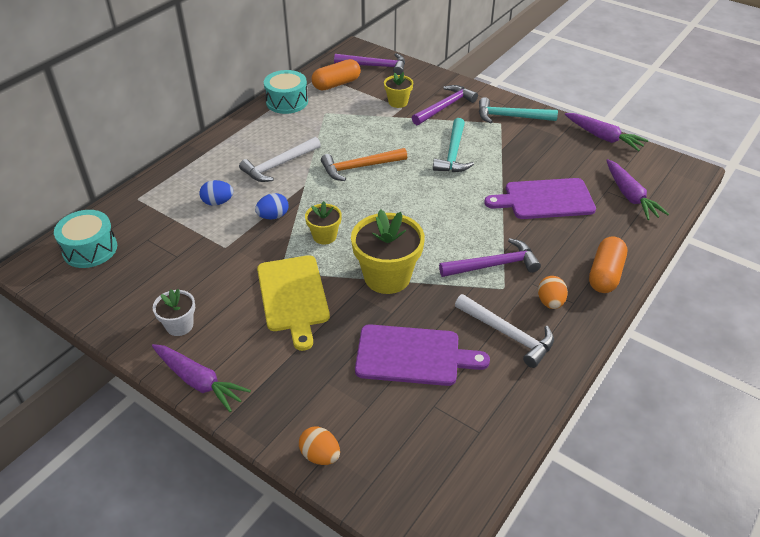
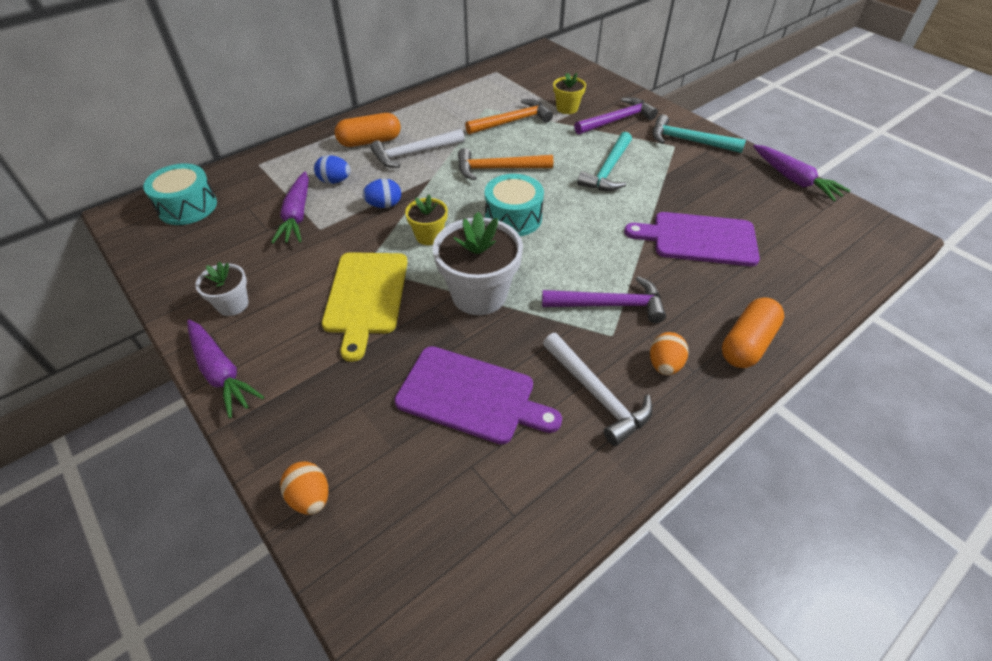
camera: 15 degrees right, 5 degrees up
(287, 102) = (450, 92): turquoise drum -> turquoise drum (513, 218)
(336, 84) = (509, 81): orange capsule -> orange capsule (370, 141)
(355, 122) = (512, 121): none -> orange hammer
(375, 66) = (556, 69): purple hammer -> none
(387, 277) = (479, 294): yellow flower pot -> white flower pot
(630, 196) = (808, 253): purple carrot -> purple carrot (297, 215)

